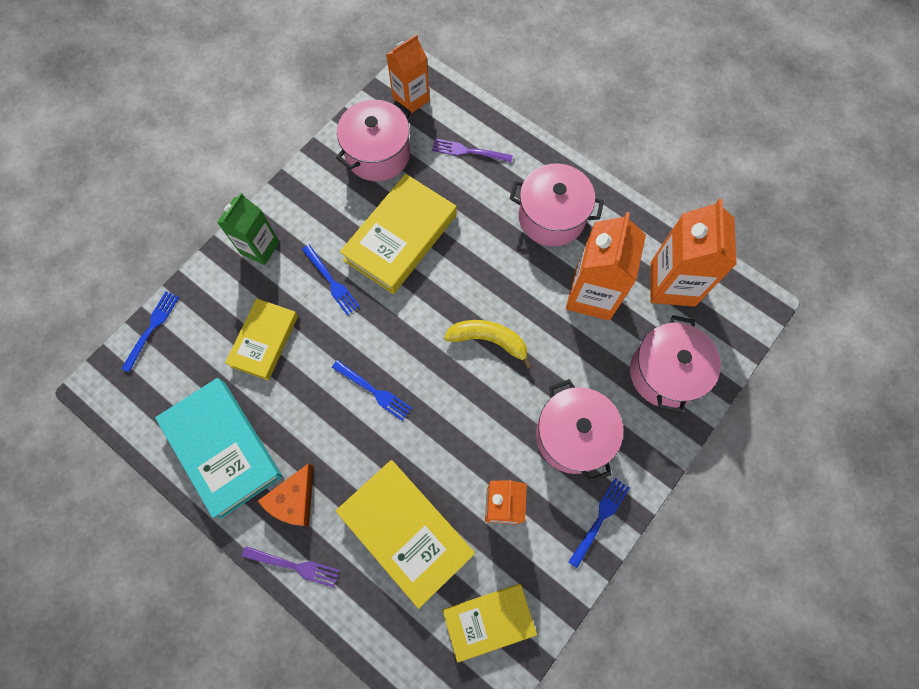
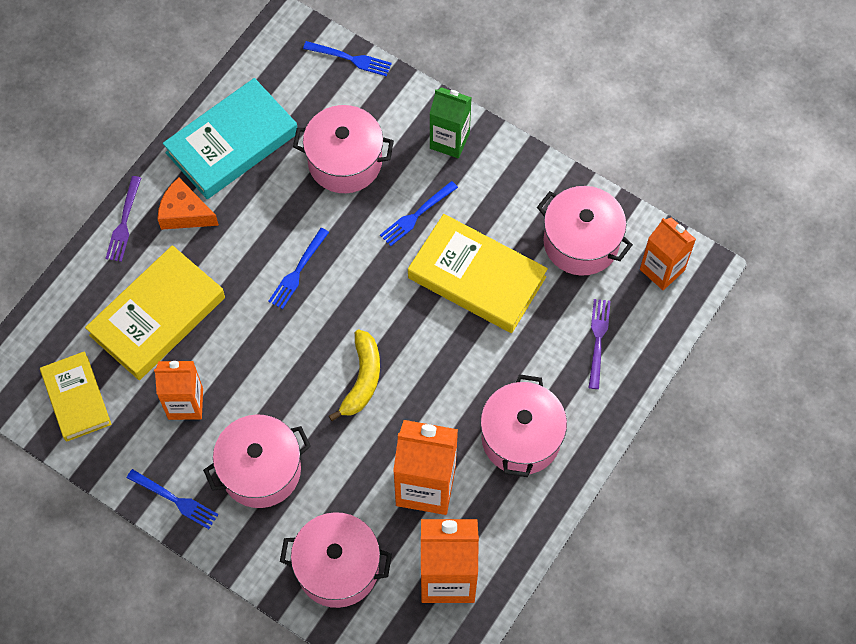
camera: 85 degrees right, 5 degrees down
(264, 341) = (345, 161): yellow book -> pink pot

